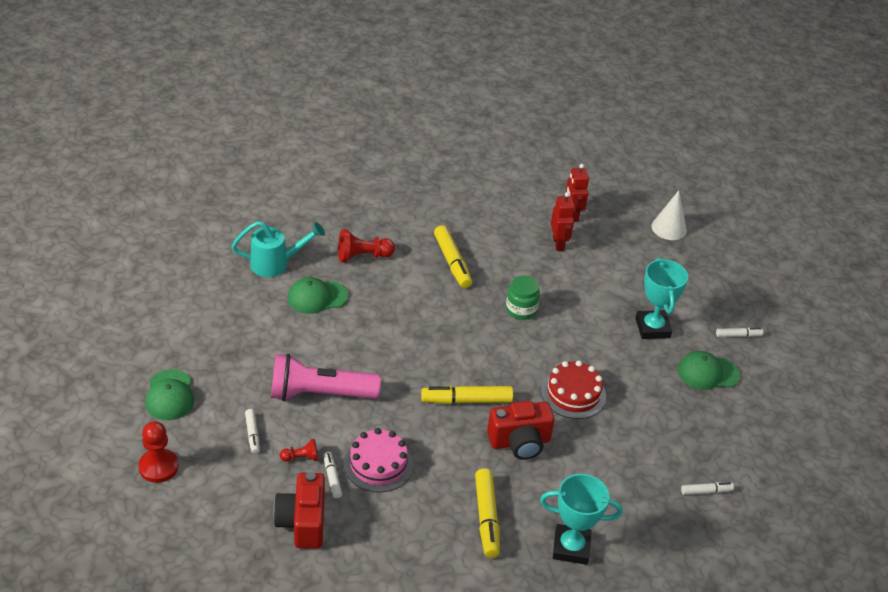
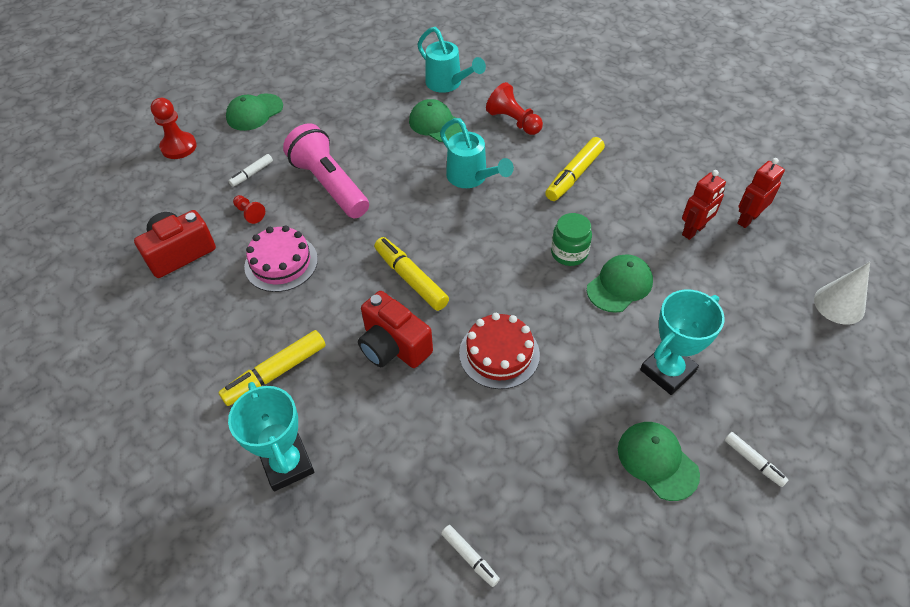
camera: 60 degrees right, 10 degrees up
(332, 478) = (242, 243): white marker -> none
(399, 313) = (471, 178): none -> turquoise watering can
(570, 305) = (619, 285): none -> green cap

